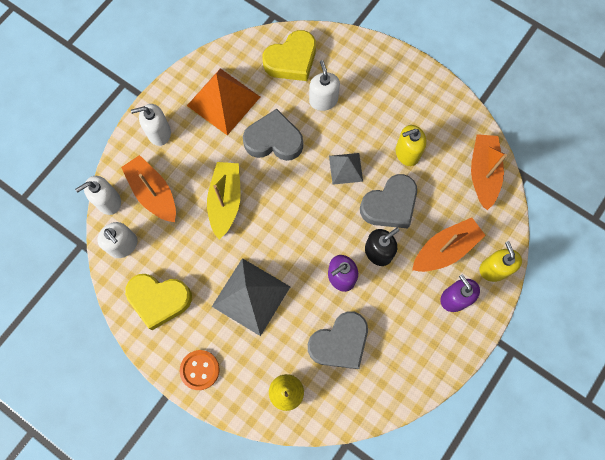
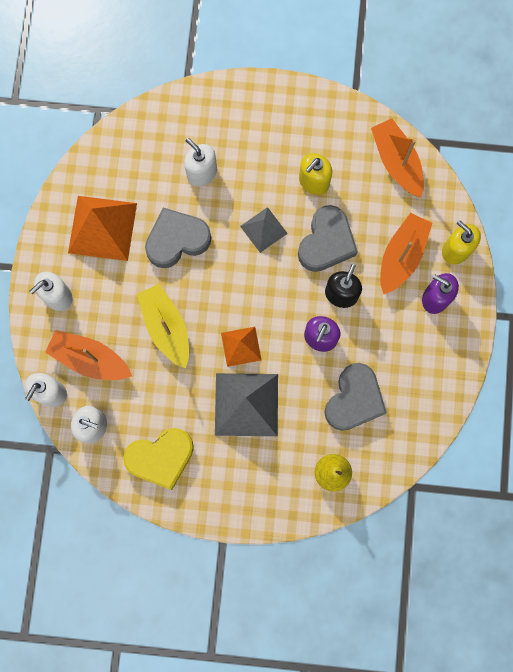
camera: 30 degrees left, 5 degrees up
(200, 370) = (240, 500): orange button -> none
(274, 248) = (241, 346): none -> orange pyramid
(291, 60) = (145, 148): yellow heart -> none

